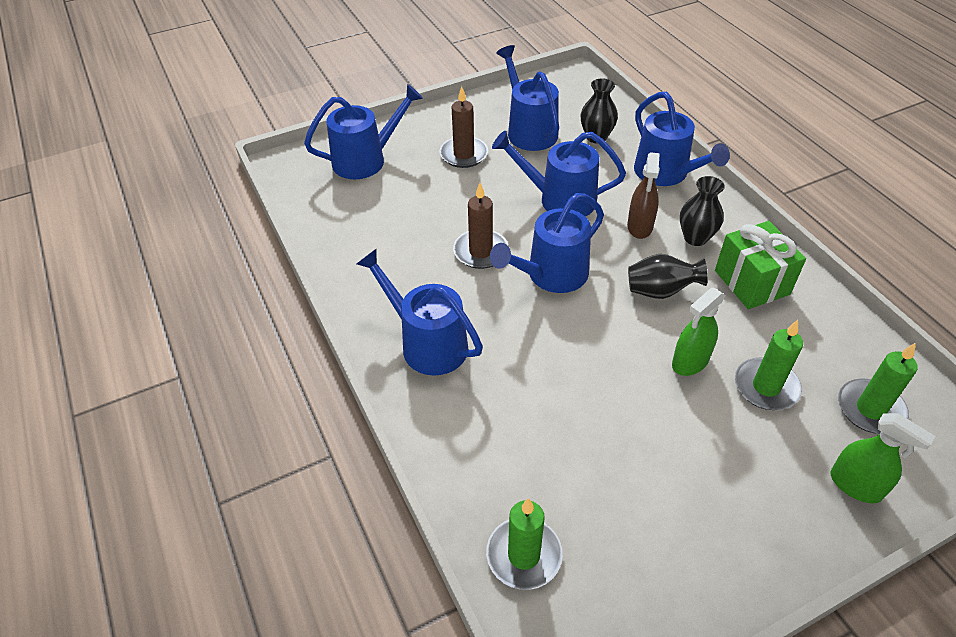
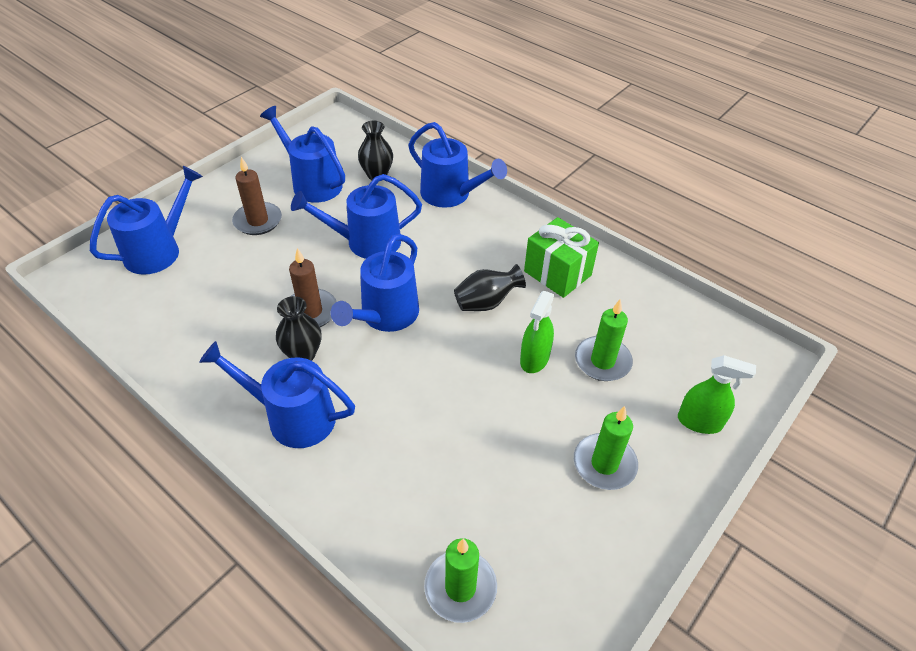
camera: 25 degrees left, 0 degrees up
(639, 227) = (446, 249): brown spray bottle -> none
(695, 238) = (497, 246): black vase -> black vase (303, 354)
(870, 409) = (686, 354): green candle -> green candle (604, 464)

